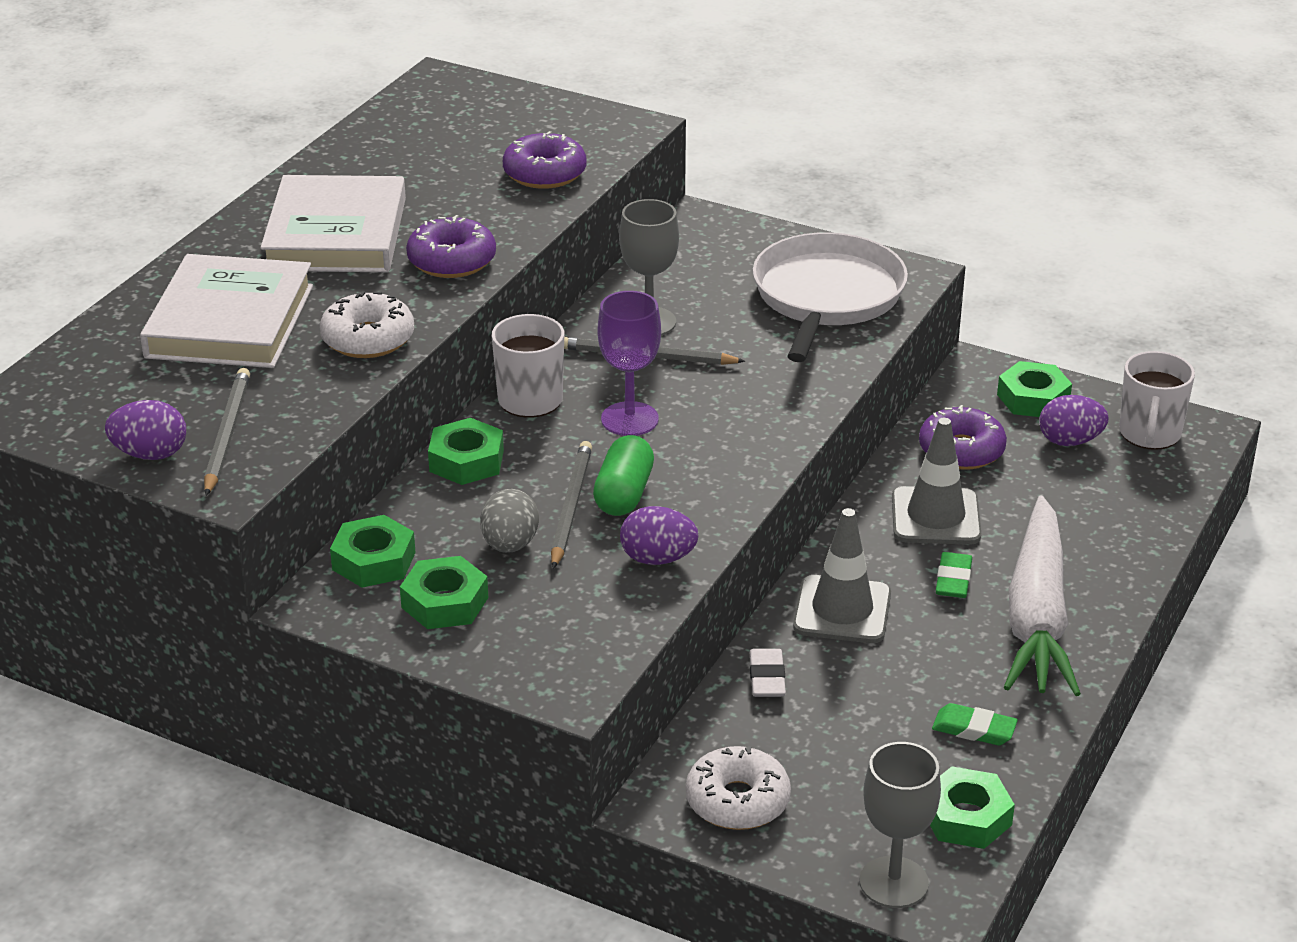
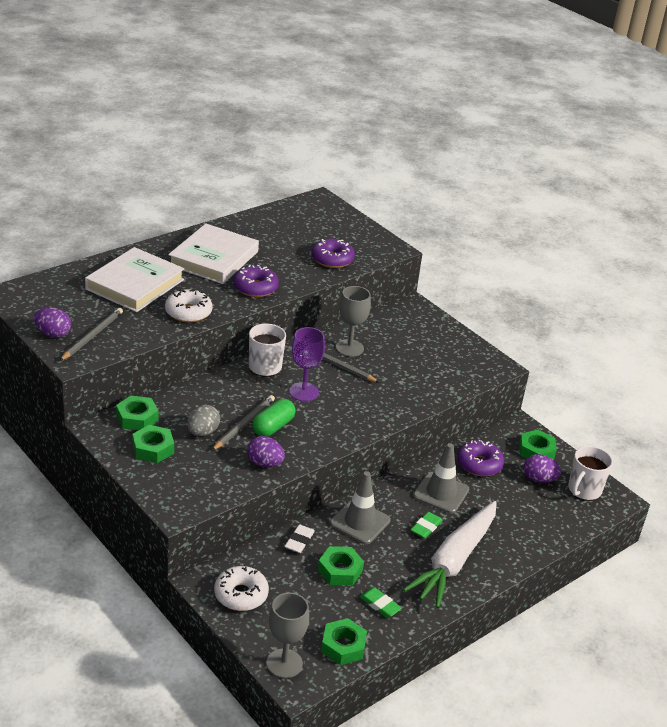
camera: 20 degrees right, 0 degrees up
(466, 461) = (214, 386): green nut -> green nut (340, 570)
(827, 297) = (446, 364): white pan -> none

